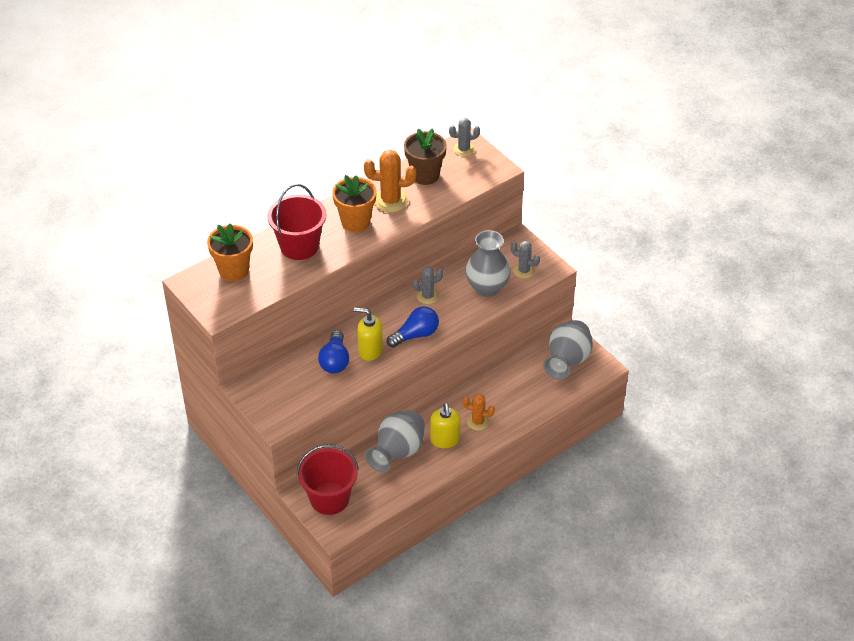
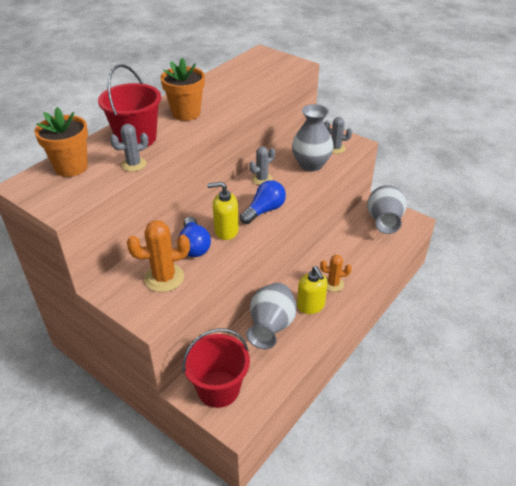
camera: 15 degrees left, 5 degrees down
(390, 200) = (213, 95): orange cactus -> orange cactus (164, 278)
(425, 175) = (236, 75): brown flower pot -> none
(464, 149) = (261, 57): grey cactus -> grey cactus (134, 164)

